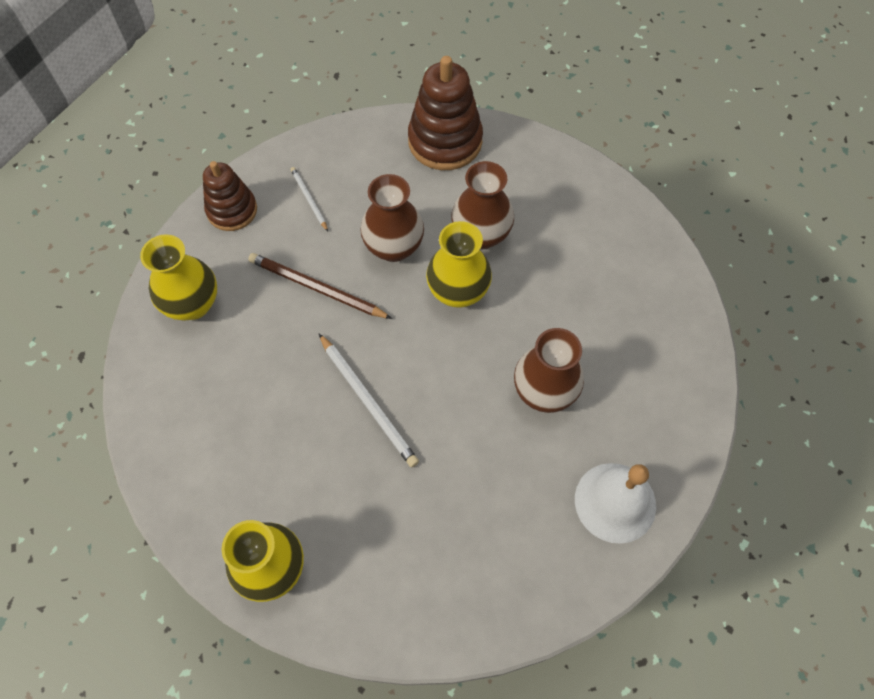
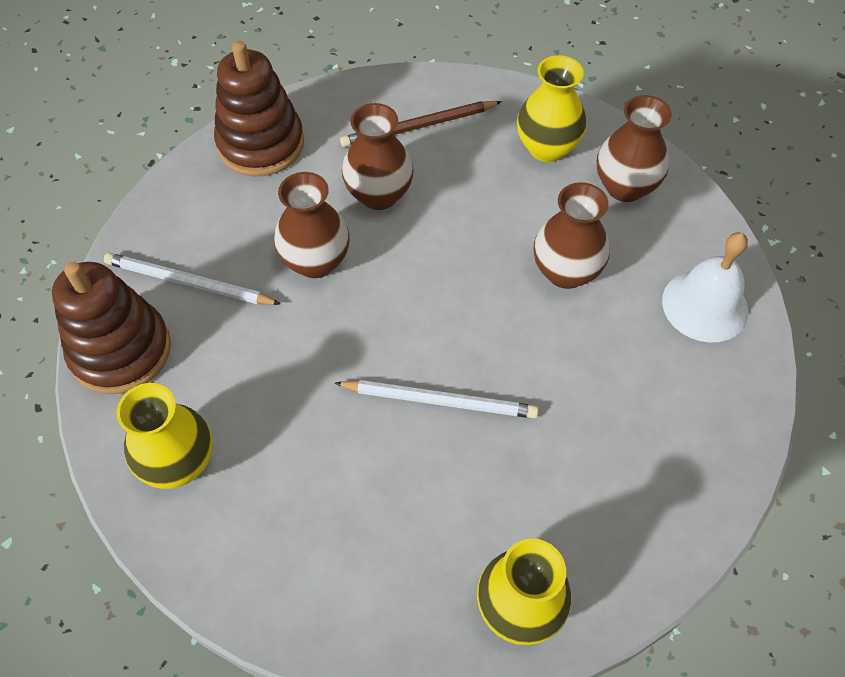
camera: 45 degrees left, 5 degrees down
(232, 210) = (121, 350): brown stacking toy -> brown stacking toy, size x1.54
(309, 199) = (188, 283): white pencil -> white pencil, size x1.75
(316, 288) = (285, 350): brown pencil -> brown pencil (418, 126)
(458, 292) = (412, 253): yellow vase -> yellow vase (547, 148)
(658, 369) = (625, 187): none -> brown vase

